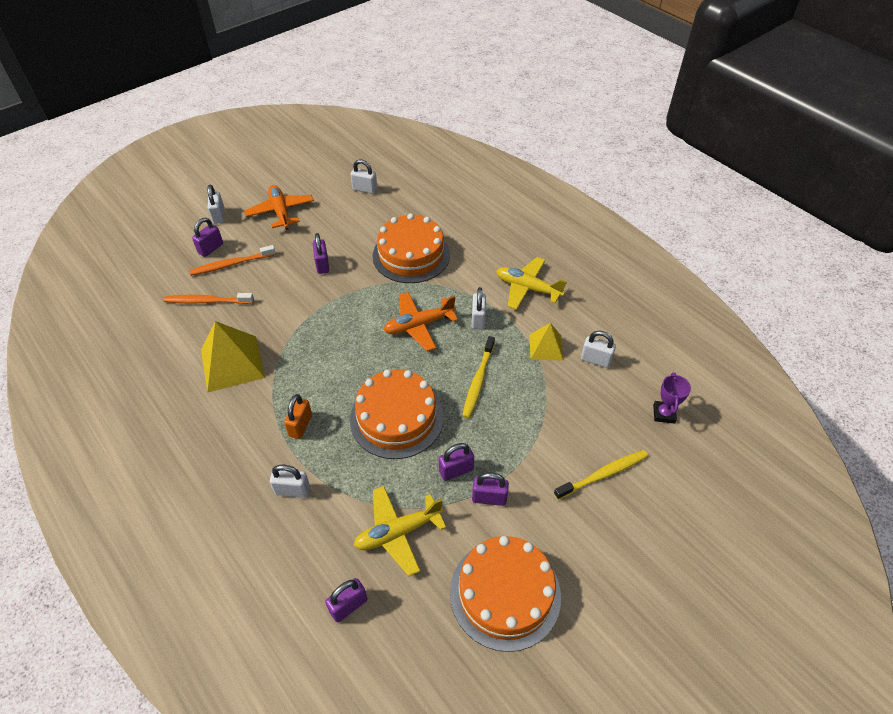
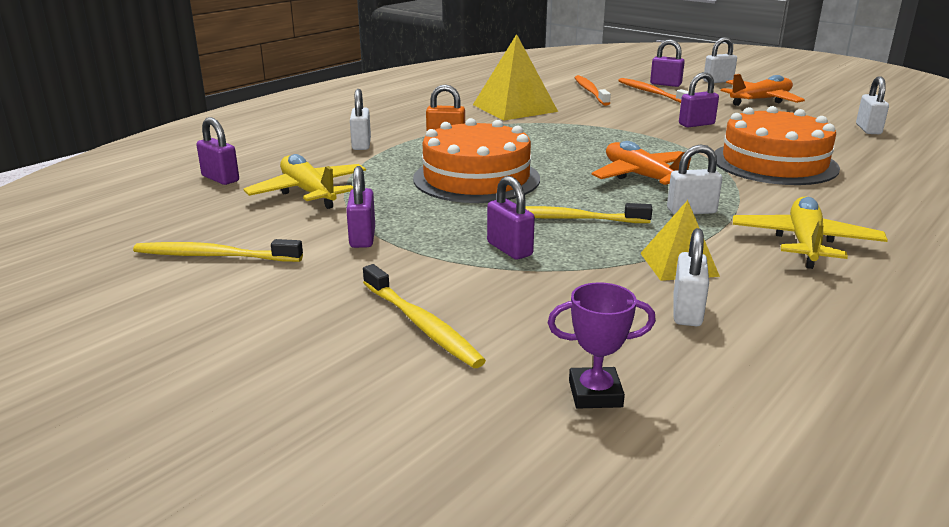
camera: 80 degrees right, 25 degrees down
(456, 470) = (404, 215): purple padlock -> purple padlock (509, 249)
(505, 593) = (213, 256): orange cake -> yellow toothbrush

